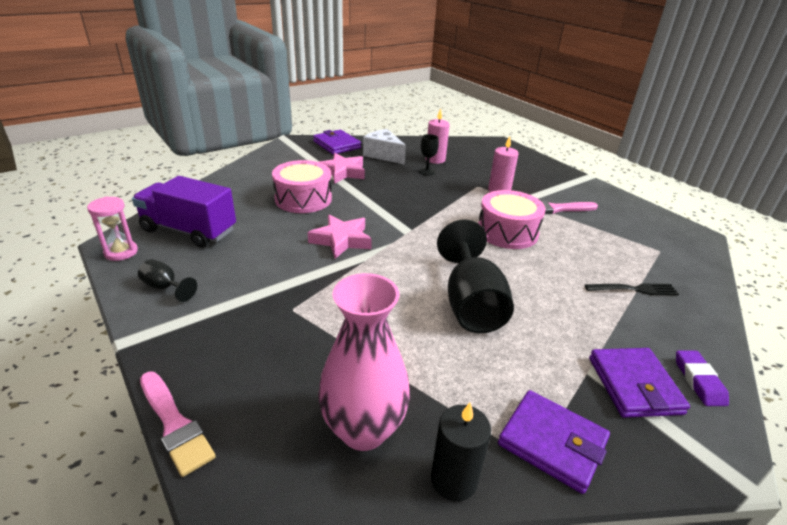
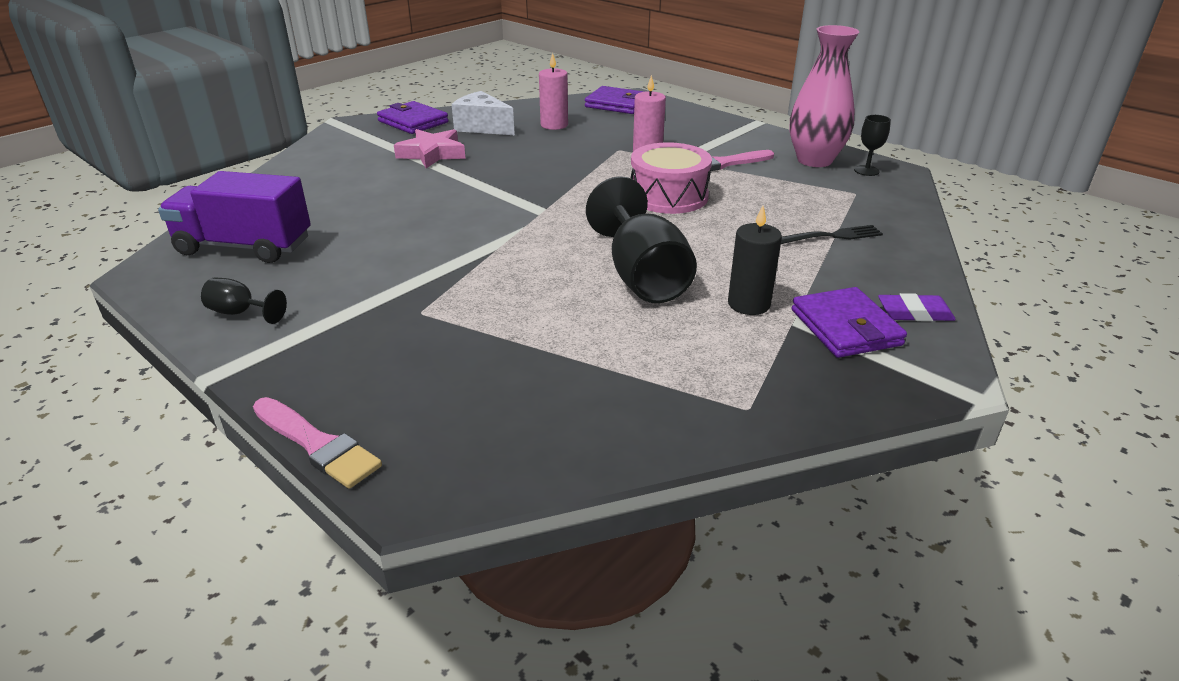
camera: 10 degrees left, 0 degrees up
(121, 252) = (158, 283): pink hourglass -> none
(303, 199) = (389, 191): pink drum -> none
(341, 240) = (458, 231): pink star -> none
(363, 430) = (549, 414): pink vase -> pink vase (814, 160)
(427, 171) = (547, 140): black goblet -> black goblet (866, 171)
(454, 480) = (665, 440): black candle -> black candle (749, 304)
(552, 443) = (765, 392): purple wallet -> purple wallet (617, 104)
(699, 381) = (914, 313): purple eraser -> purple eraser turned 75 degrees counterclockwise

